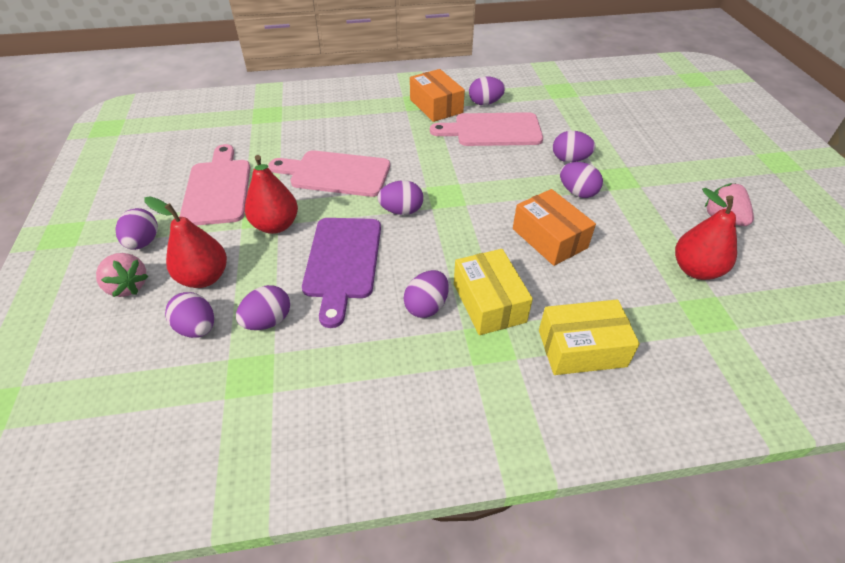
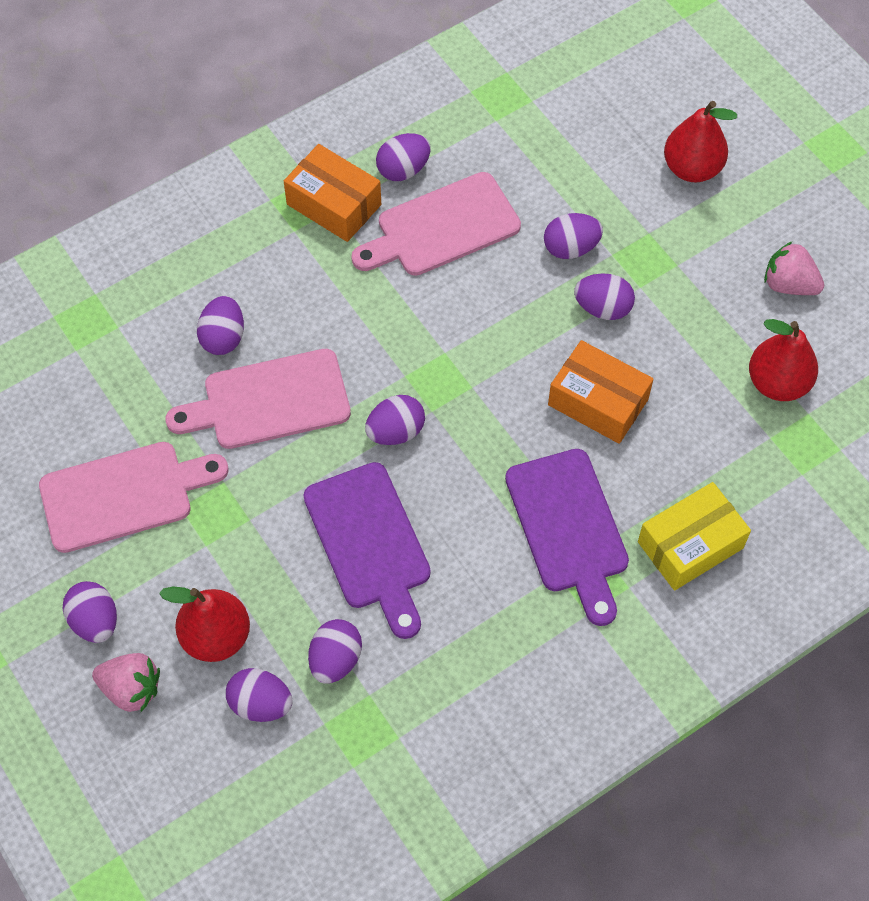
camera: 25 degrees left, 15 degrees up
(218, 189) = (124, 495): pink cutting board -> pink cutting board turned 105 degrees clockwise
(276, 225) = (248, 522): red pear -> red pear (692, 168)
(426, 306) = (502, 563): purple egg -> purple egg (223, 337)
(489, 302) = (569, 527): yellow box -> purple cutting board

